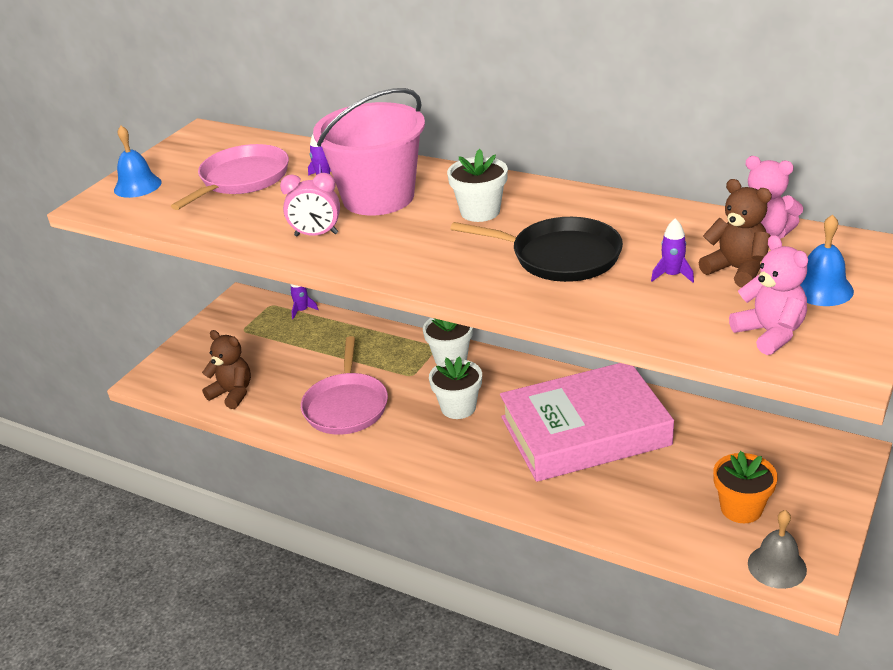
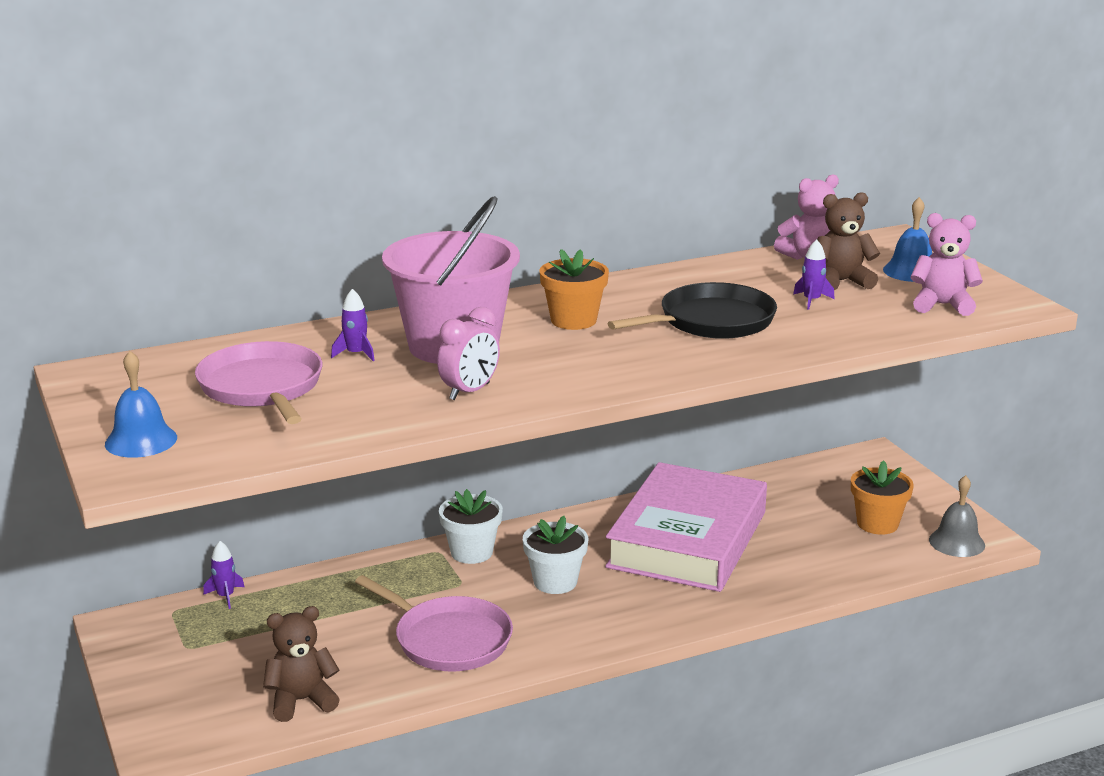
camera: 55 degrees left, 10 degrees down
(480, 212) = (573, 320): white flower pot -> orange flower pot

